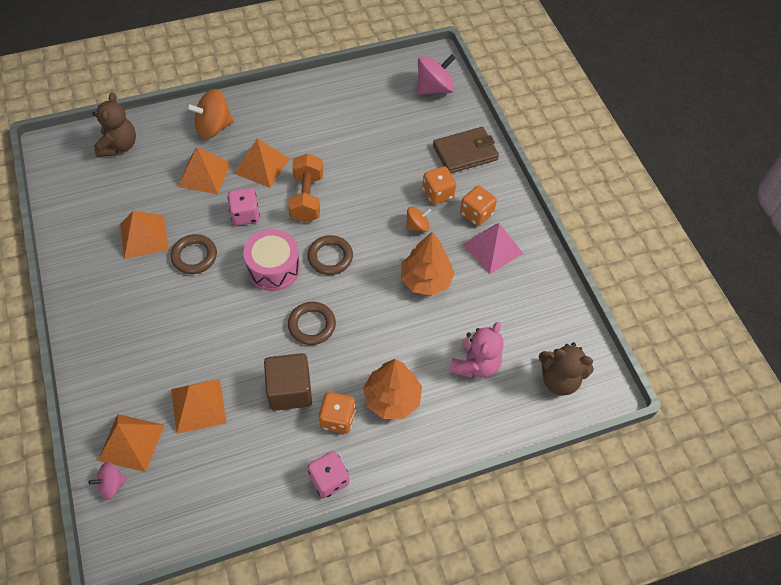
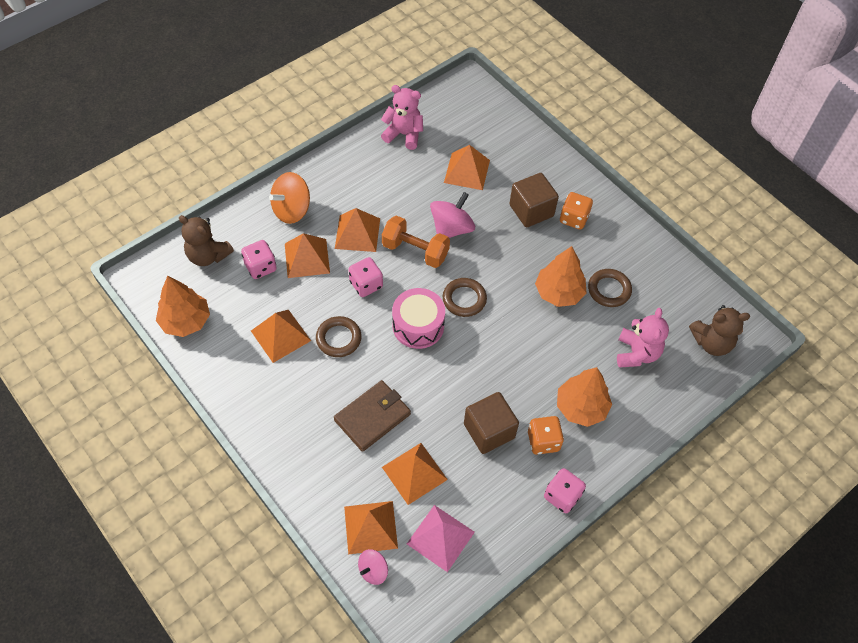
camera: 20 degrees left, 0 degrees up
(69, 197) = (186, 321): none -> orange tree
(119, 146) = (208, 255): brown teddy bear -> brown teddy bear turned 135 degrees clockwise
(159, 170) = (260, 267): none -> pink dice
(307, 198) = (415, 251): orange dumbbell -> orange dumbbell turned 45 degrees counterclockwise
(312, 325) = (479, 366): brown ring -> brown ring (609, 290)
(351, 89) = (404, 134): none -> pink teddy bear
(393, 139) = (467, 171): none -> orange pyramid
(417, 226) = (527, 246): orange spinning top -> none
(434, 88) = (480, 111): pink spinning top -> pink spinning top (451, 228)
(438, 194) = (531, 210): orange dice -> brown cube
(465, 153) = (537, 165): brown wallet -> brown wallet (372, 417)
(492, 248) = (603, 245): pink pyramid -> pink pyramid (440, 538)

